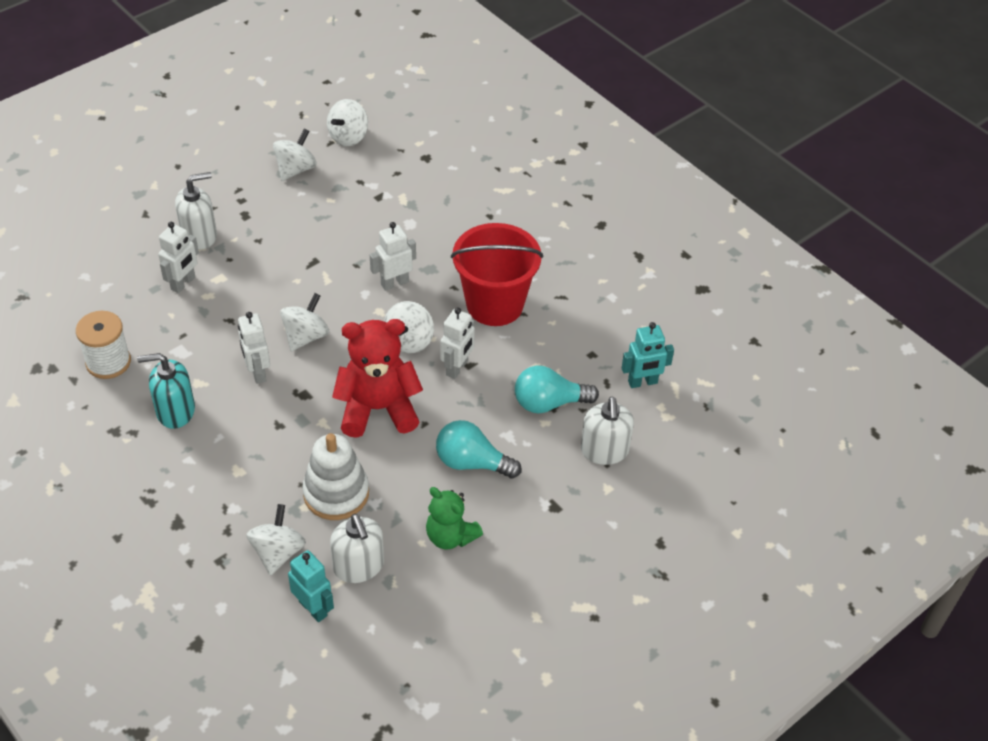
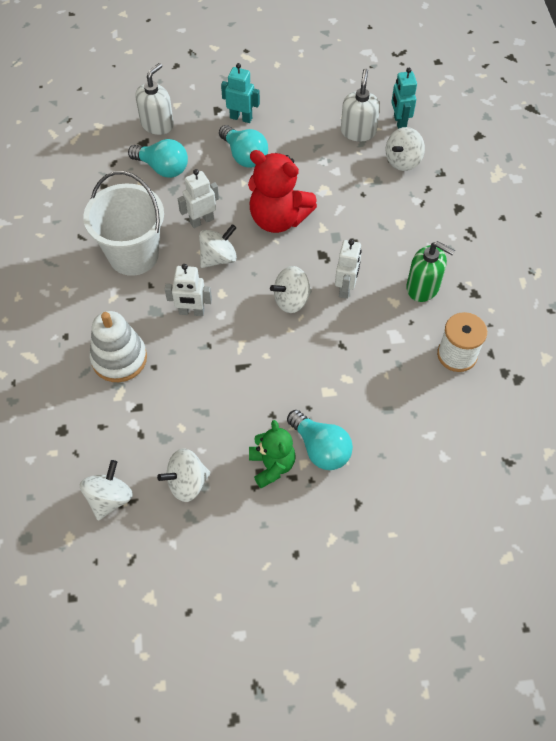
camera: 145 degrees left, 10 degrees up
(175, 411) = (423, 287): turquoise soap dispenser -> green soap dispenser
(183, 283) = (361, 401): white robot -> none
(199, 235) = (320, 448): white soap dispenser -> turquoise light bulb
(336, 493) = (344, 178): white stacking toy -> white stacking toy (119, 358)
(348, 137) = (109, 498): white spinning top -> white spinning top turned 45 degrees counterclockwise
(450, 536) = (292, 122): green teddy bear -> green teddy bear (272, 465)
(494, 304) = (133, 255): red bucket -> white bucket
(642, 382) = (91, 151): turquoise robot -> turquoise robot (241, 118)

